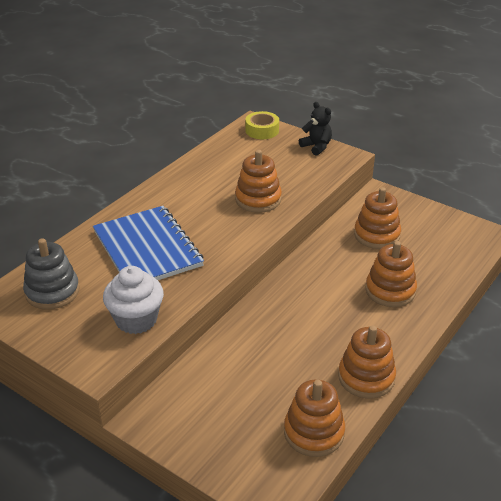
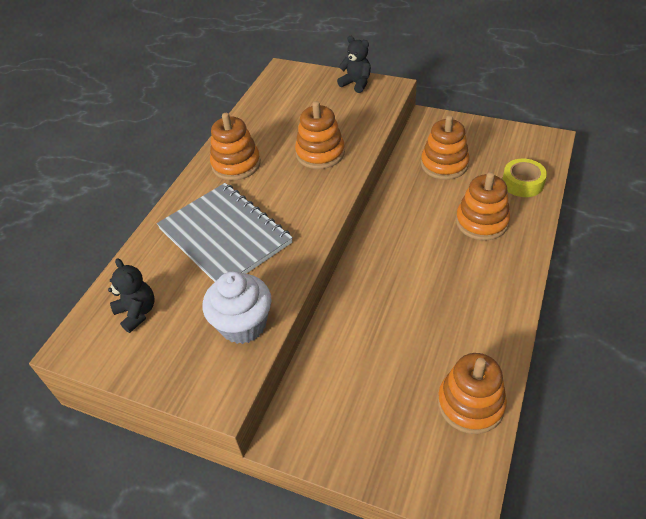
camera: 10 degrees left, 10 degrees up
(52, 292) = (137, 312): grey stacking toy -> black teddy bear
(147, 249) = (225, 236): blue notebook -> grey notebook
(262, 130) = (294, 77): yellow tape -> yellow tape (522, 183)
(366, 377) = (497, 325): orange stacking toy -> orange stacking toy (236, 164)

